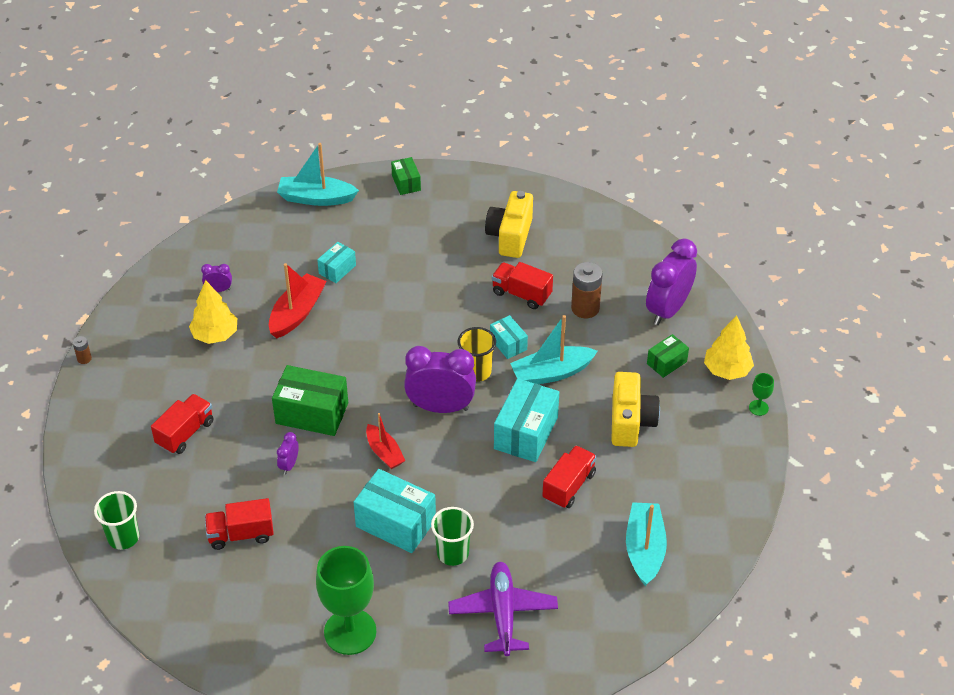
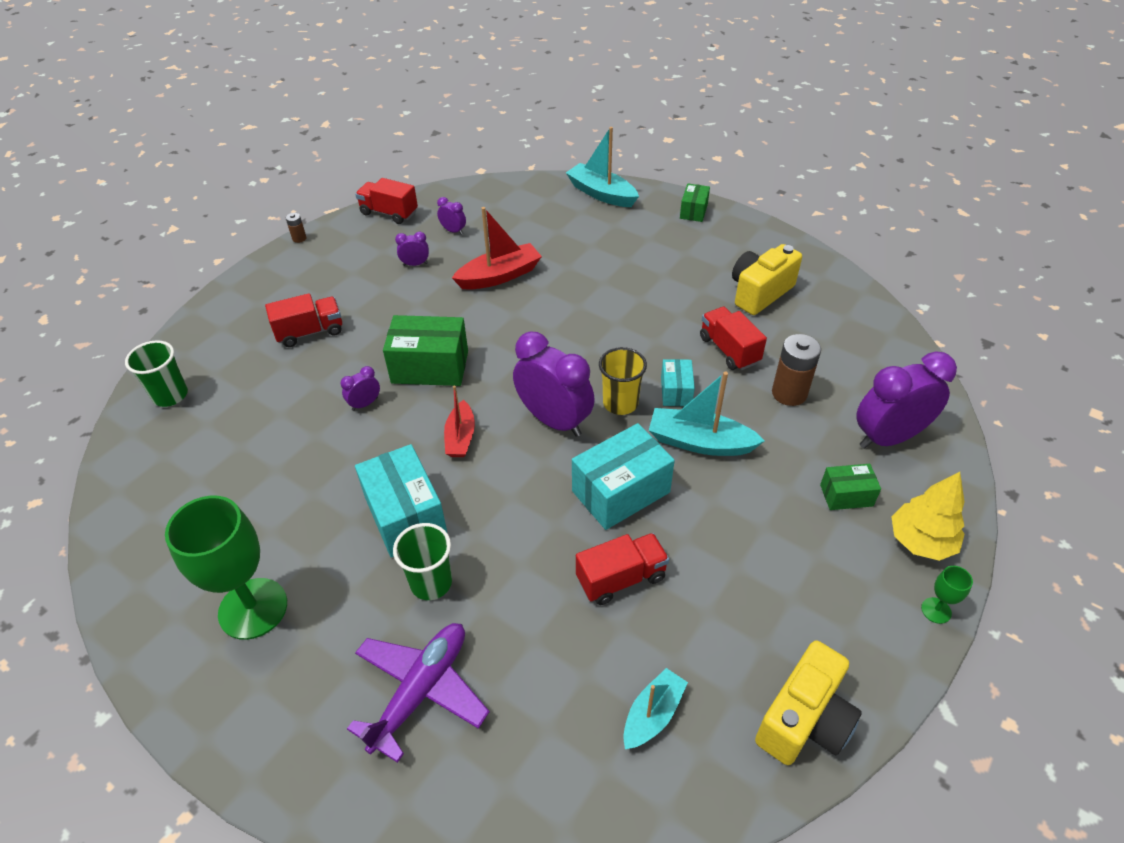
camera: 35 degrees right, 0 degrees up
(215, 335) = (415, 264): yellow tree -> purple clock
(241, 534) = (261, 446): red truck -> red truck (389, 213)
(312, 413) = (430, 367): green box -> green box turned 45 degrees counterclockwise
(337, 269) = (568, 255): turquoise box -> none
(630, 422) = (752, 542): yellow camera -> yellow camera (804, 720)
(644, 549) = (652, 714): turquoise boat -> turquoise boat, size x0.65

